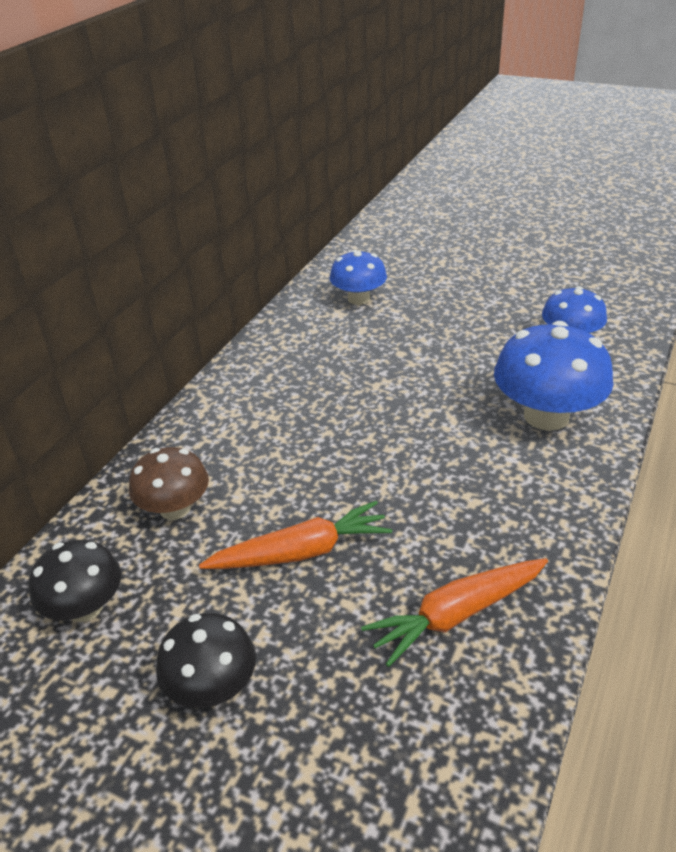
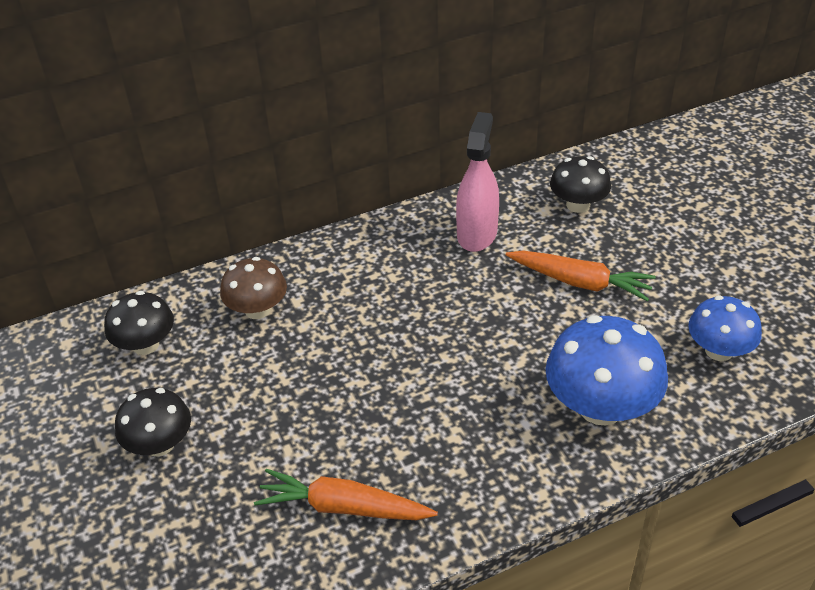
camera: 40 degrees right, 5 degrees up
(301, 552) = (298, 394): orange carrot -> orange carrot (580, 282)
(305, 352) = (477, 234): none -> pink spray bottle
(358, 299) = (578, 205): blue mushroom -> black mushroom

